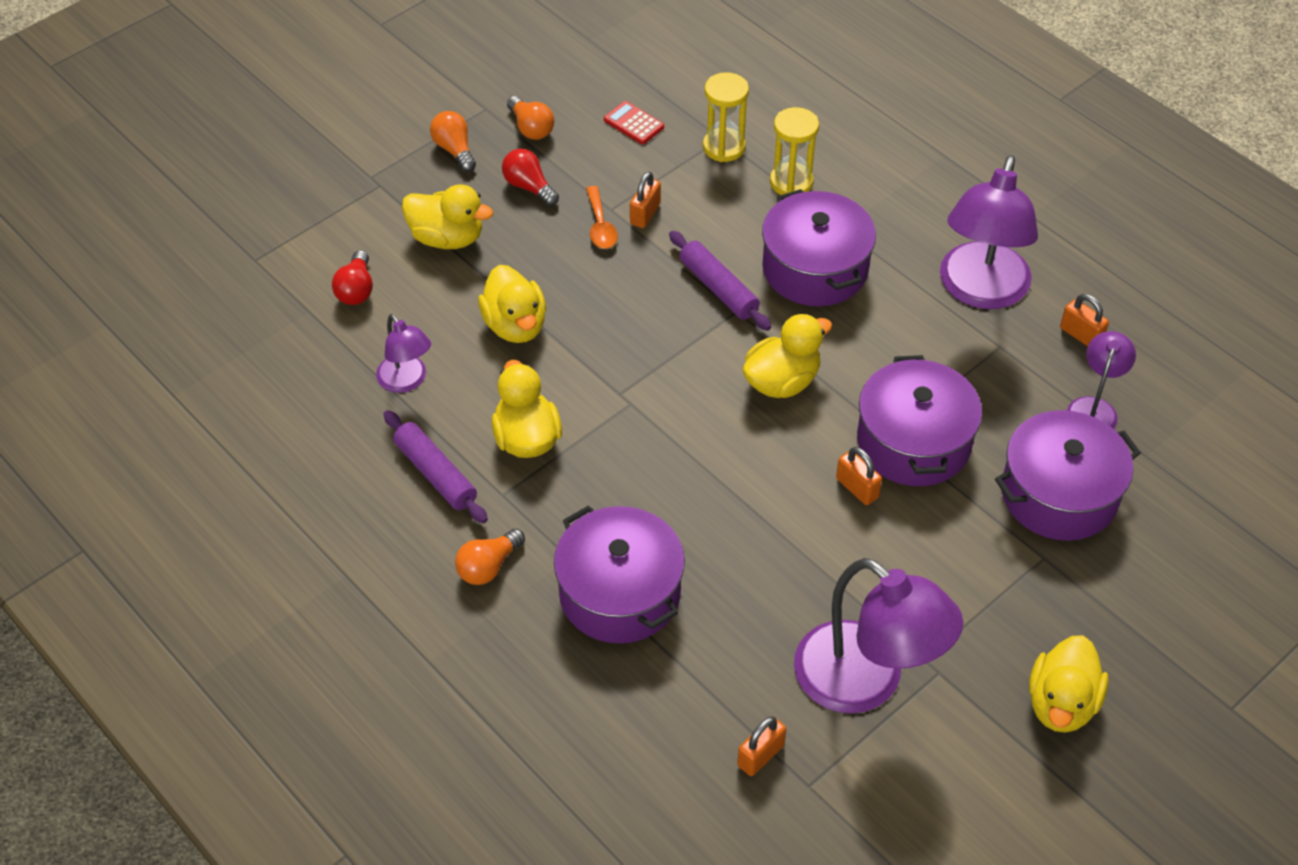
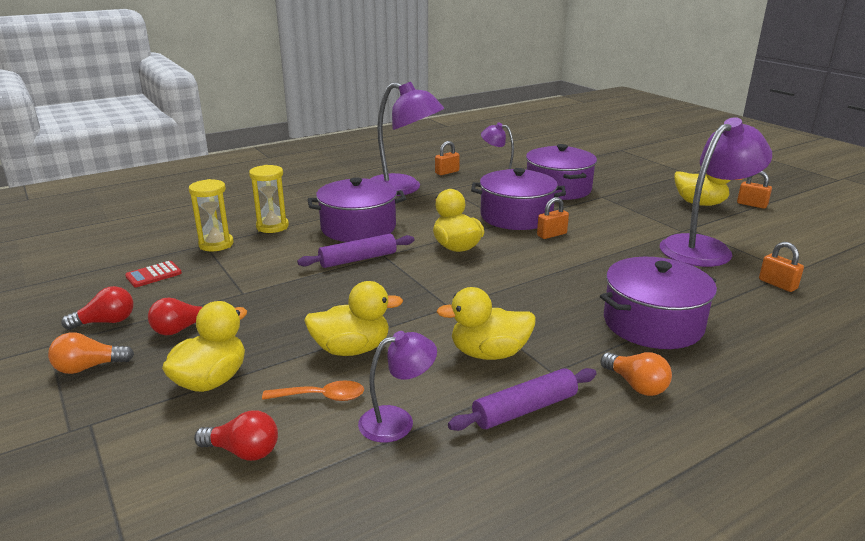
camera: 80 degrees left, 25 degrees down
(531, 128) = (106, 322): orange light bulb -> red light bulb
(600, 226) = (259, 299): orange spoon -> orange spoon (322, 397)
(645, 214) = (260, 279): orange padlock -> orange padlock (752, 204)

